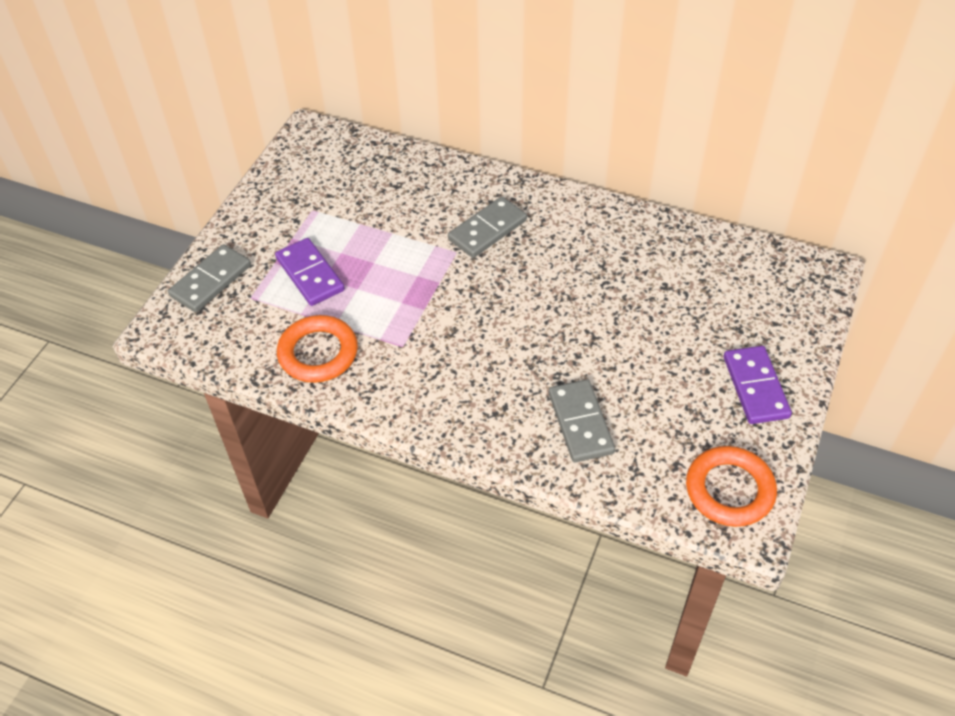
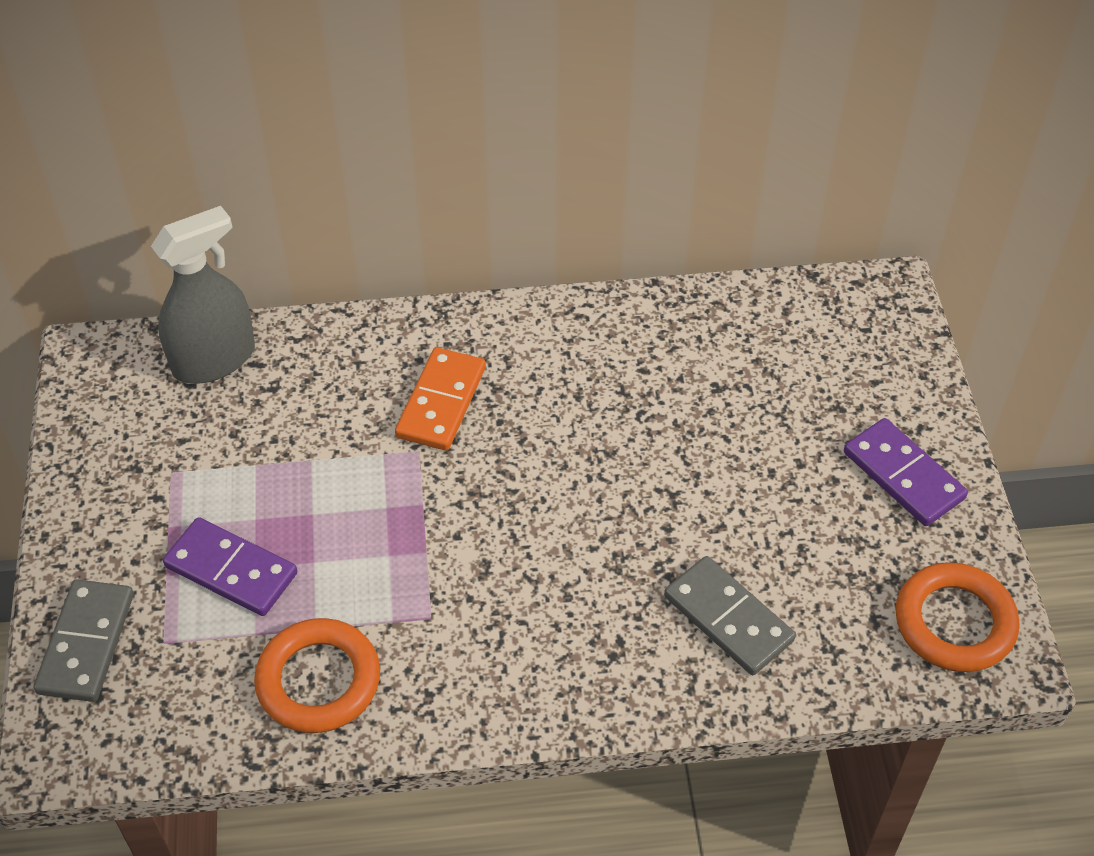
camera: 30 degrees left, 0 degrees up
(374, 158) = (214, 359): none -> grey spray bottle
(487, 230) = (441, 402): grey domino -> orange domino

